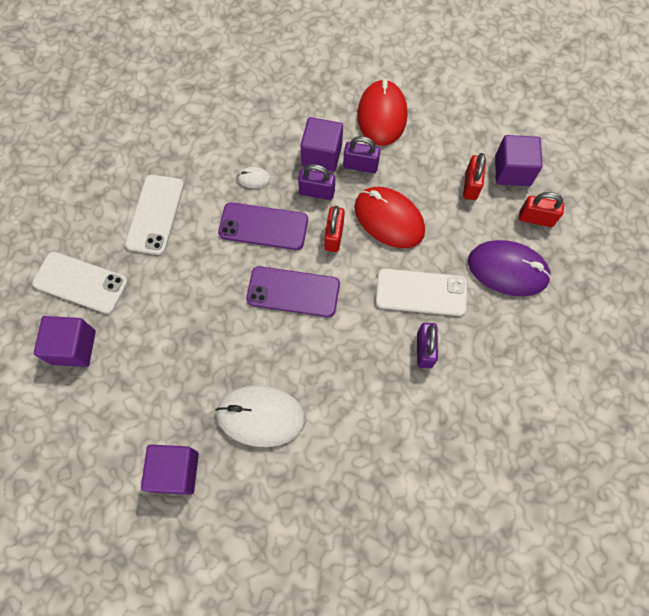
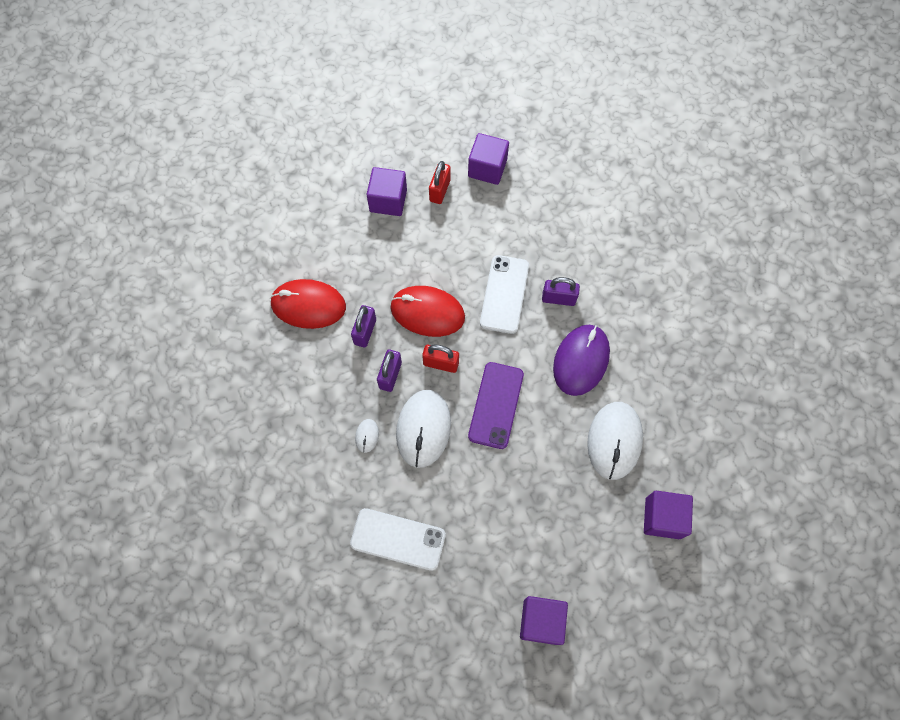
camera: 85 degrees left, 0 degrees up
(80, 283) = (470, 618): white phone -> none
(263, 226) = (423, 429): purple phone -> white mouse
(322, 155) = (347, 367): purple cube -> purple cube (487, 168)
(389, 219) = (427, 312): red mouse -> red mouse turned 60 degrees clockwise
(470, 185) = (399, 237): red padlock -> none
(507, 270) = (488, 221): purple mouse -> purple mouse (581, 361)

